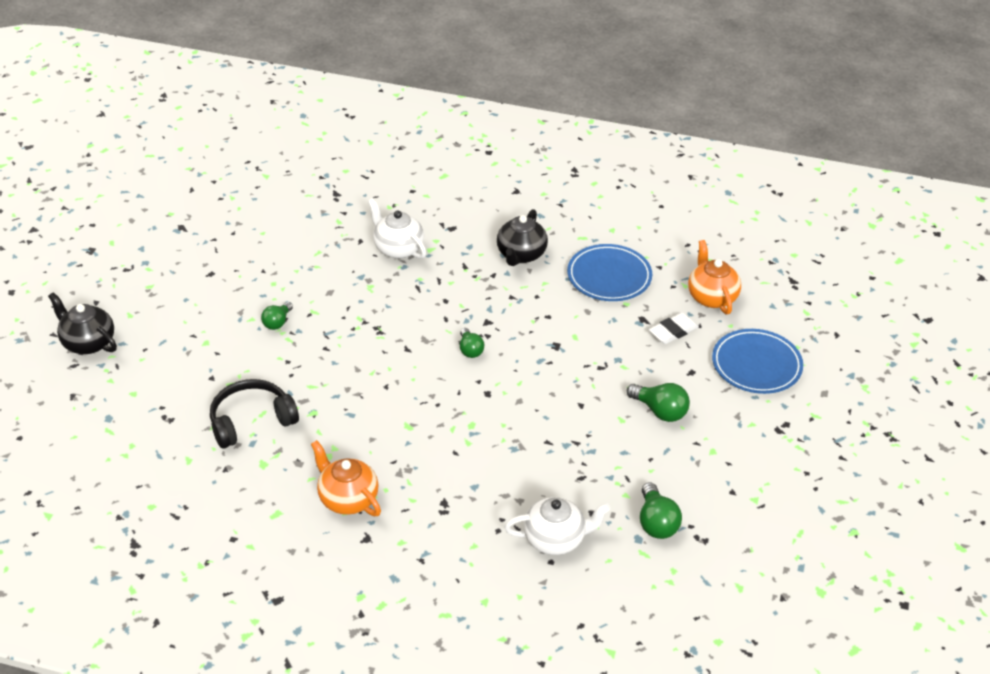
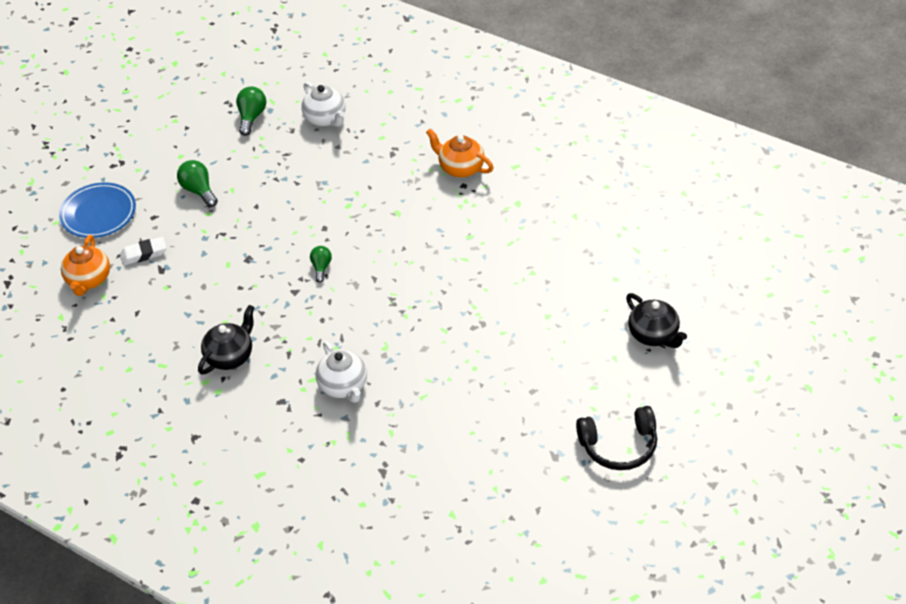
camera: 160 degrees left, 5 degrees up
(251, 421) = (520, 238): black headphones -> black headphones (619, 446)
(277, 322) = (479, 324): green light bulb -> none
(347, 498) = (460, 168): orange teapot -> orange teapot turned 150 degrees clockwise
(555, 539) = (325, 118): white teapot -> white teapot turned 135 degrees counterclockwise
(609, 276) = (163, 317): blue plate -> none

